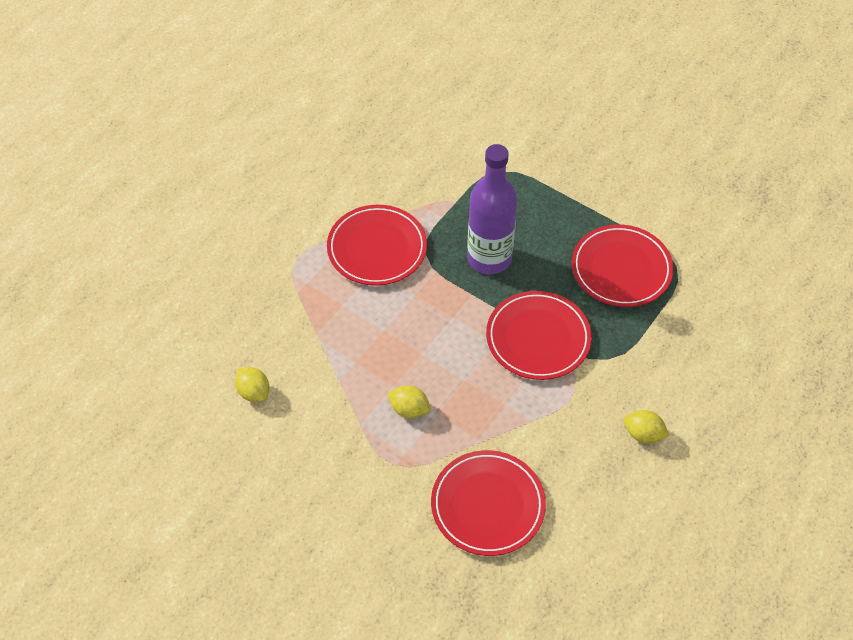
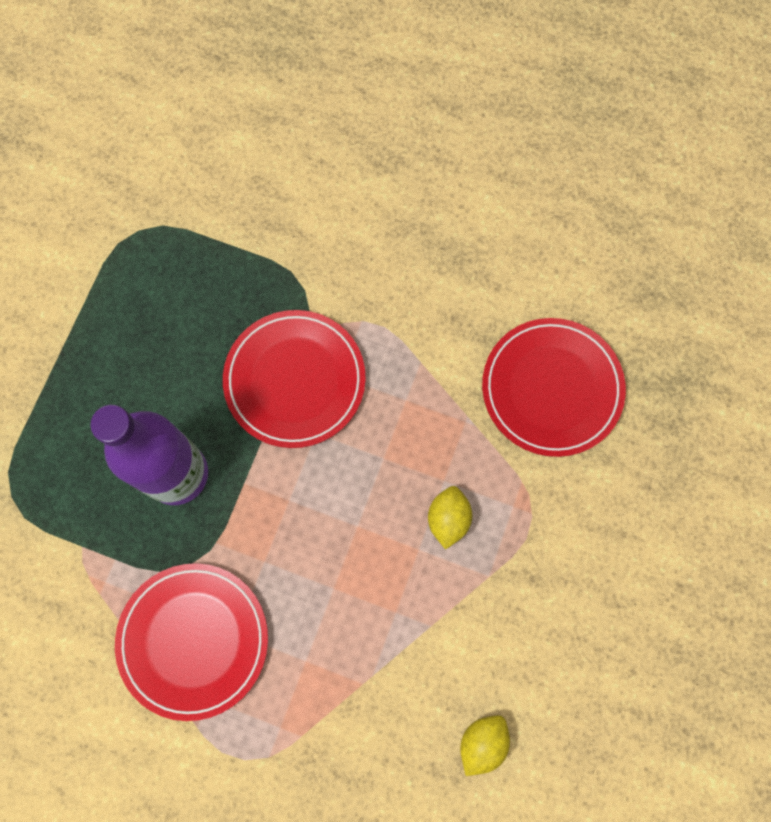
camera: 105 degrees left, 20 degrees up
(621, 269) = (157, 297): red plate -> none
(643, 434) = (402, 231): yellow lemon -> none

